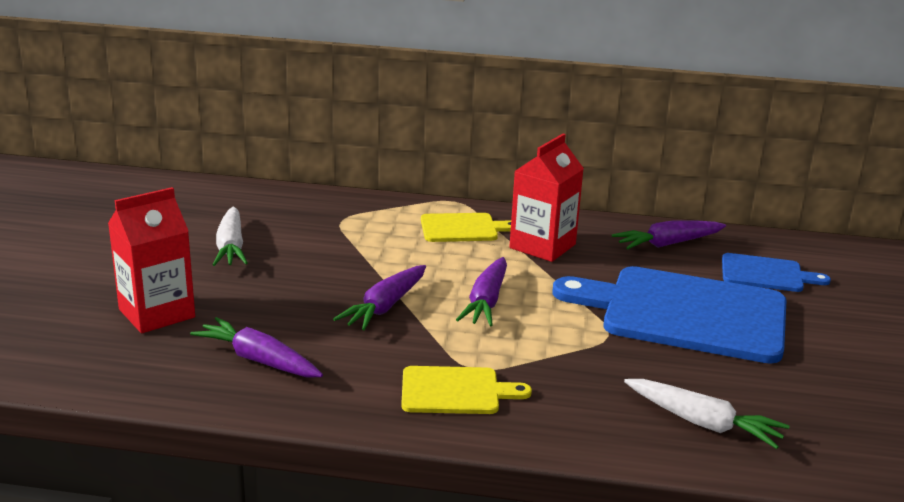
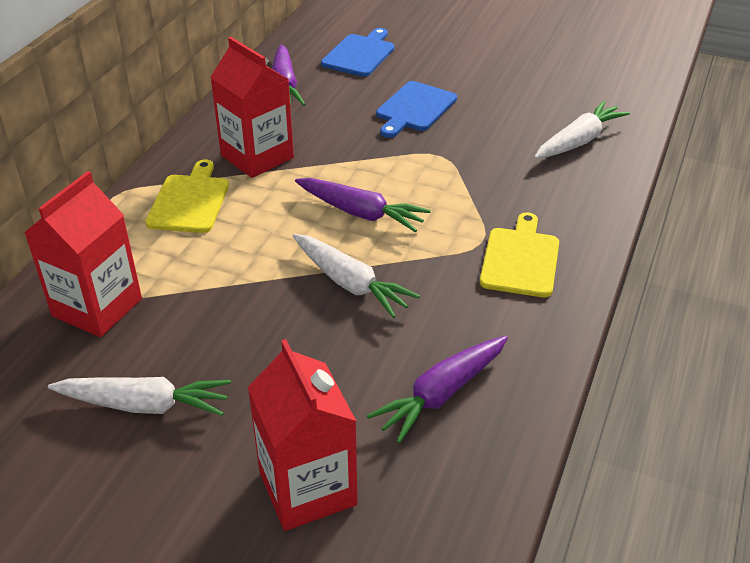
camera: 75 degrees left, 15 degrees up
(324, 216) = (97, 307): none -> red carton
(385, 306) = (350, 283): purple carrot -> white carrot
(685, 313) = (414, 108): blue cutting board -> blue cutting board, size x0.49

